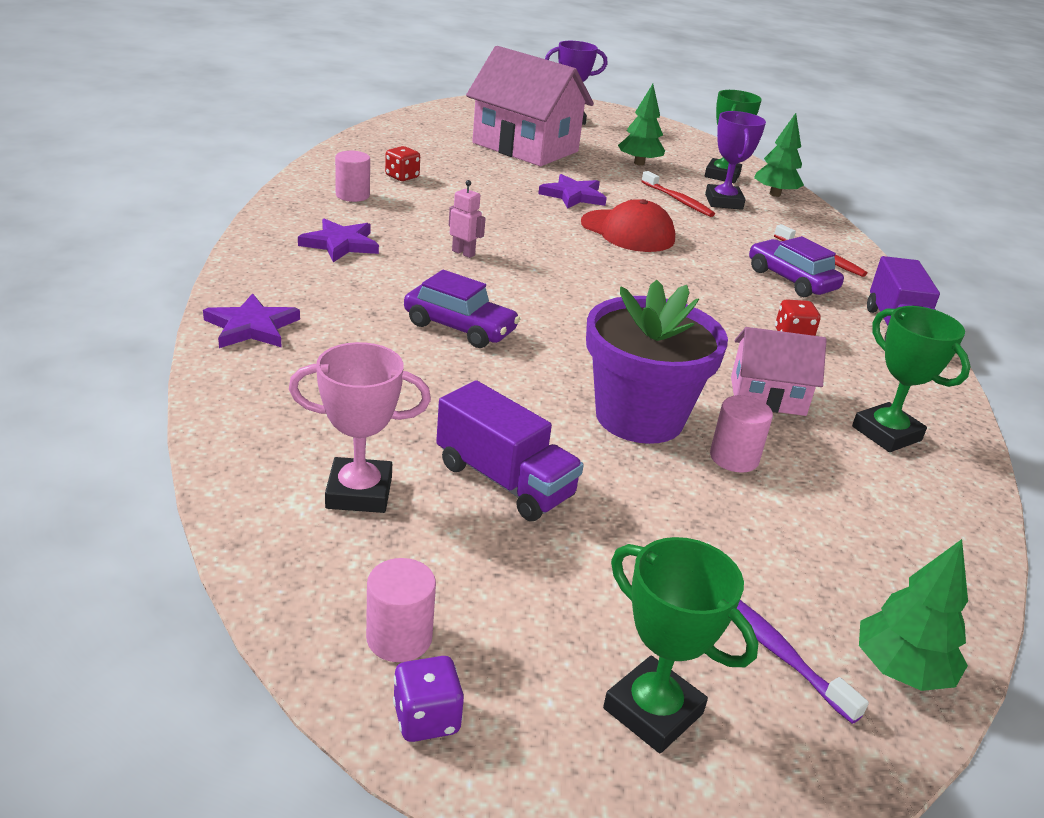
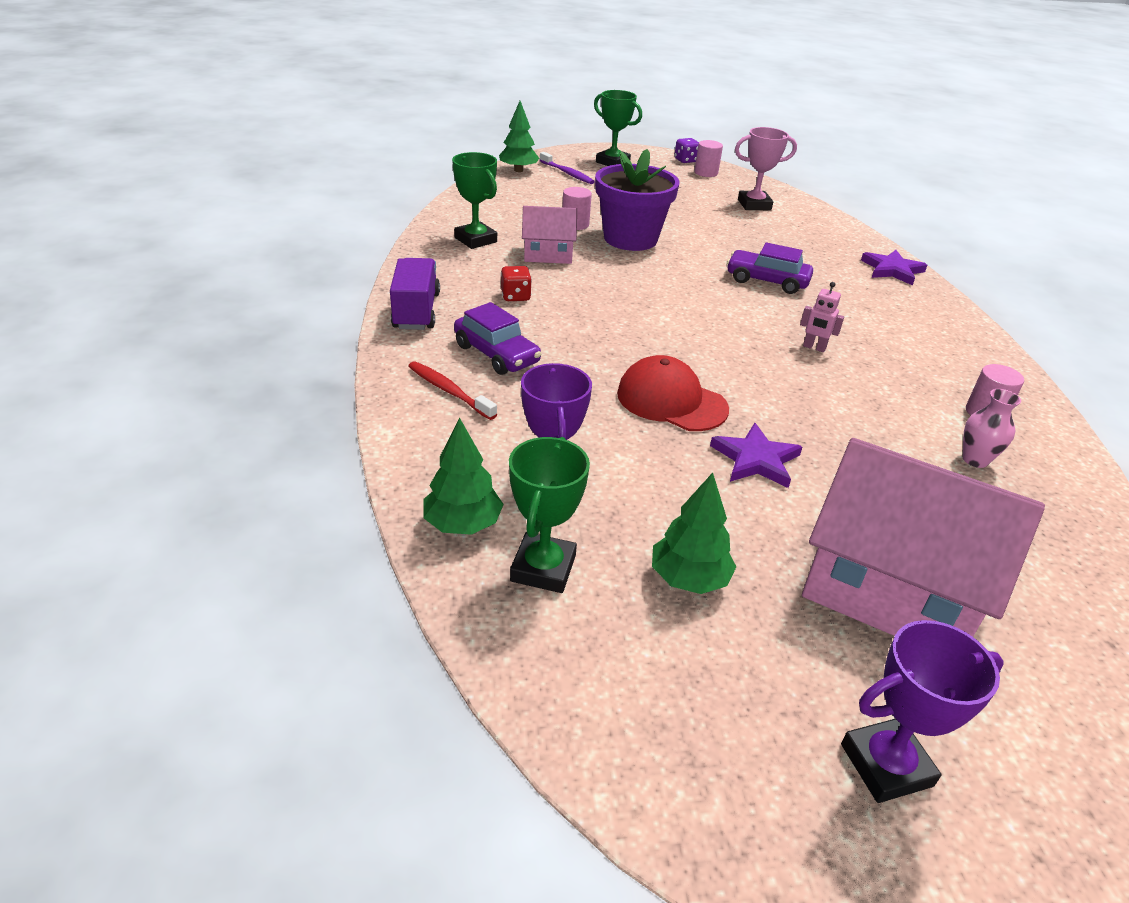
camera: 175 degrees right, 5 degrees up
(340, 244) = (920, 344): purple star -> none
(402, 177) = (975, 460): red dice -> pink vase
(504, 480) = (692, 211): purple truck -> none
(678, 200) = (616, 476): red toothbrush -> none

